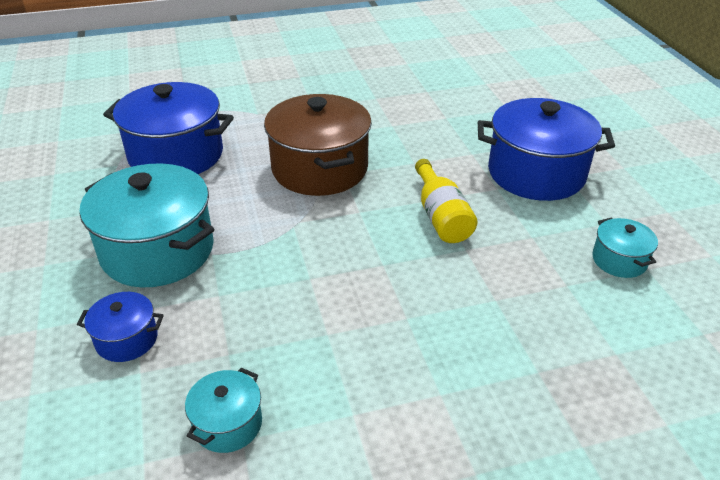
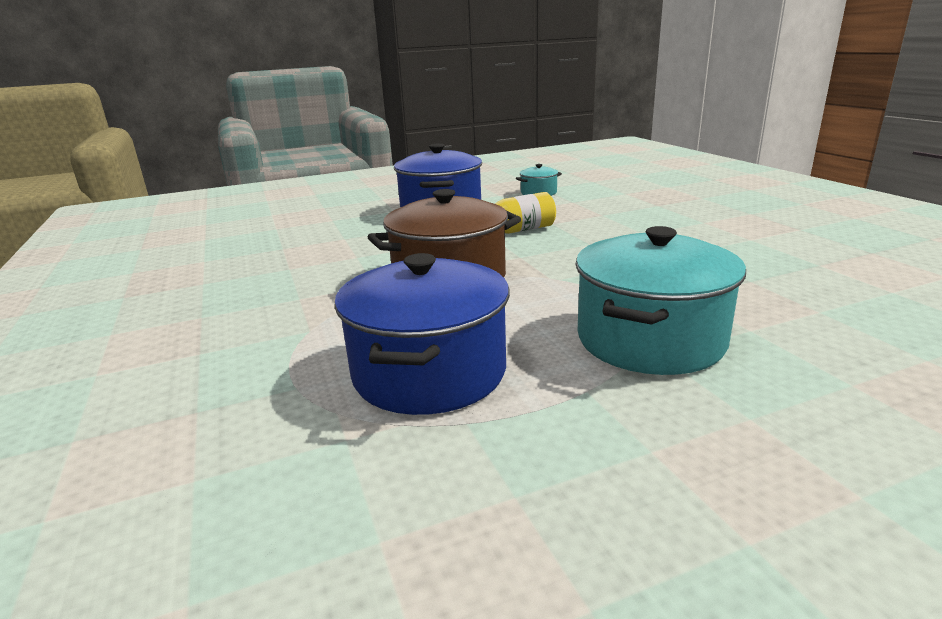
camera: 95 degrees left, 15 degrees down
(127, 339) = (793, 326): blue pot -> none
(228, 424) = (814, 271): turquoise pot -> none

